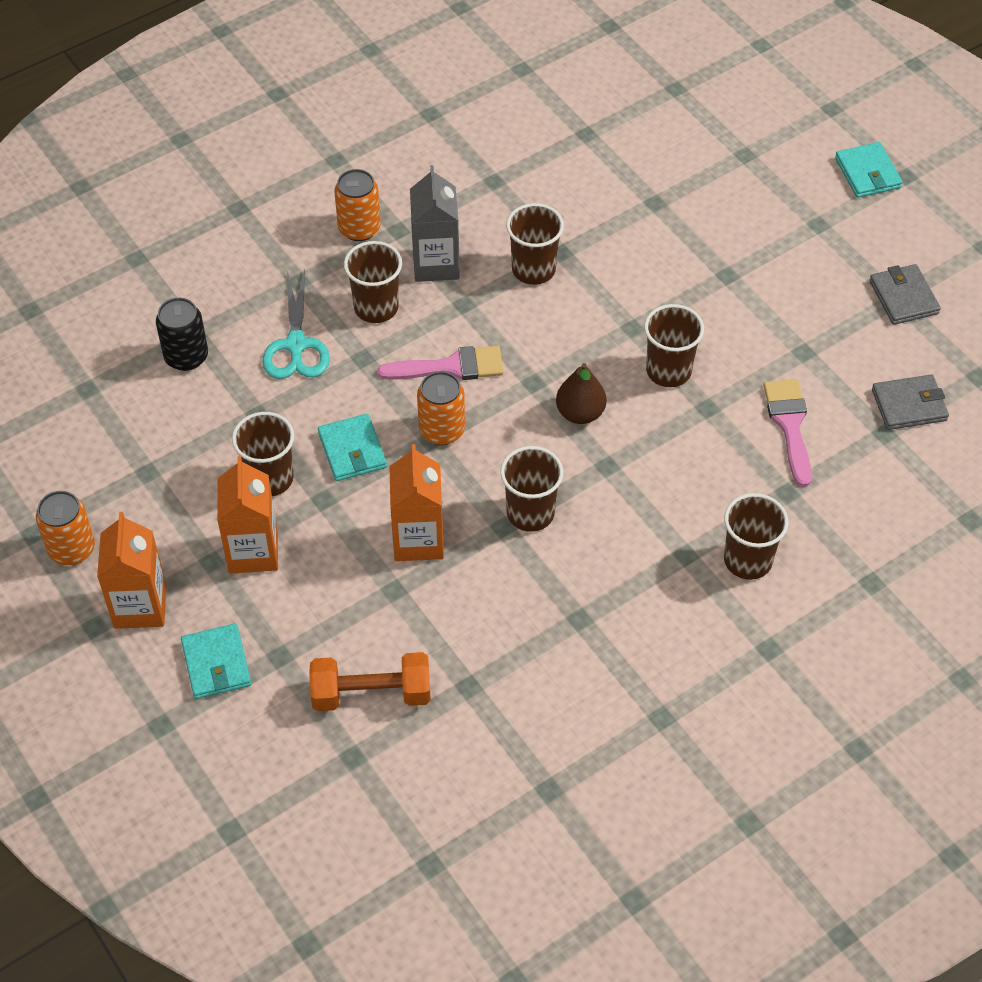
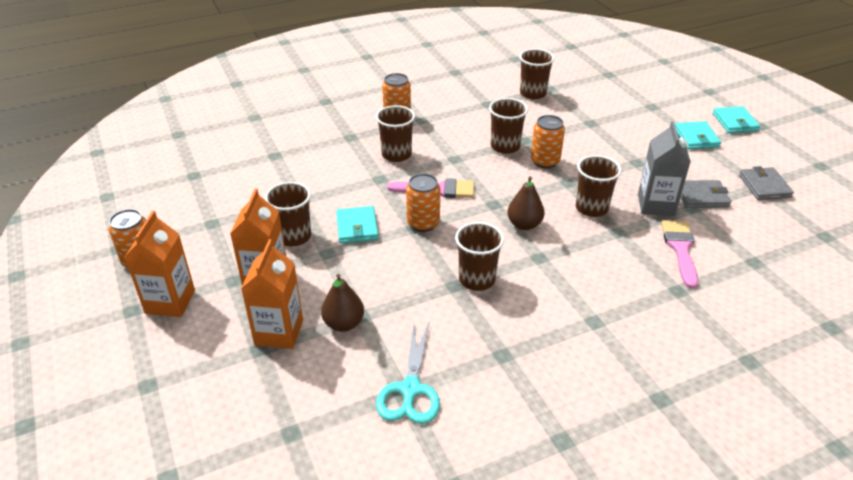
camera: 10 degrees right, 15 degrees down
(186, 357) = (264, 166): black can -> none
(216, 664) = (209, 347): turquoise wallet -> turquoise wallet (696, 138)
(296, 345) = (338, 168): turquoise scissors -> turquoise scissors (410, 389)
(371, 694) = (322, 386): orange dumbbell -> none
(374, 604) = (344, 323): none -> brown pear
(418, 540) = (389, 286): orange carton -> orange carton (279, 332)
(436, 264) = (441, 138): grey carton -> grey carton (656, 205)
(595, 291) = (545, 161): none -> orange can
(748, 560) = (645, 332): brown cup -> brown cup (533, 93)
(909, 405) = (773, 247): grey wallet -> grey wallet (702, 196)

